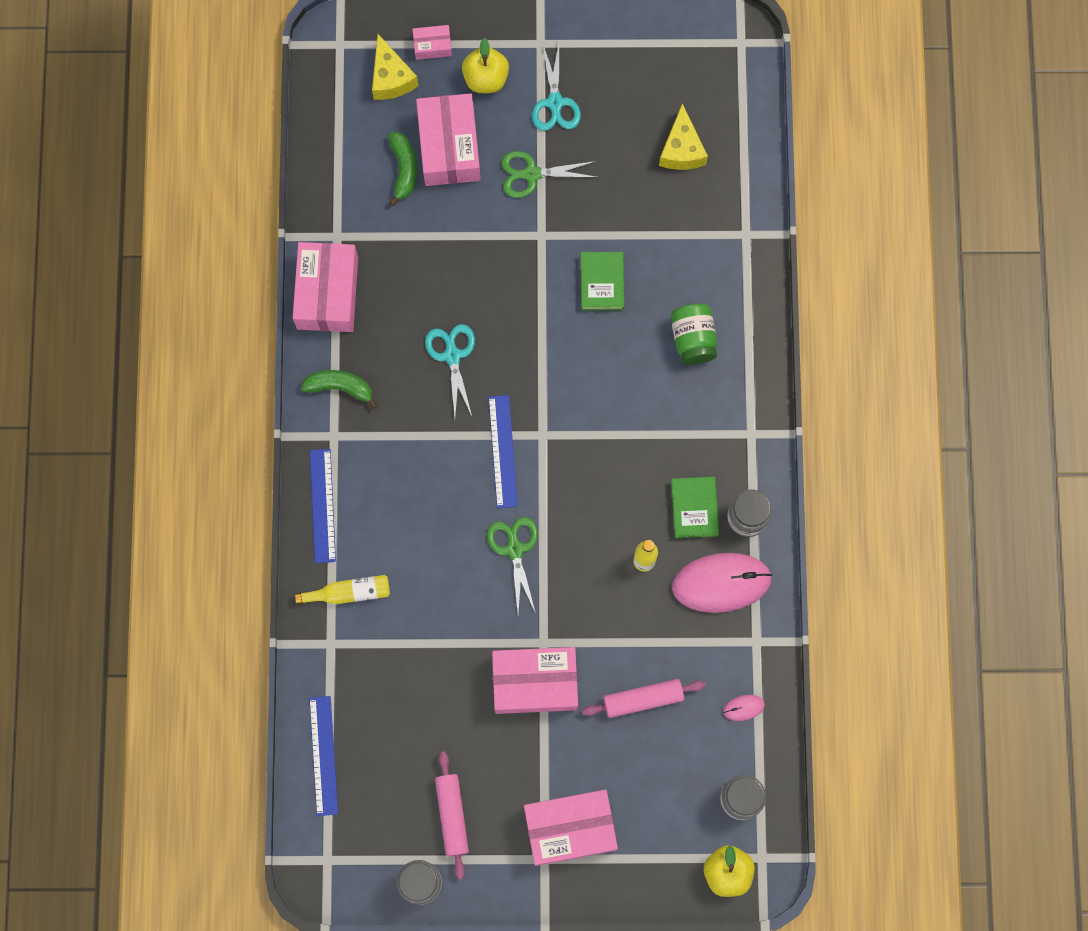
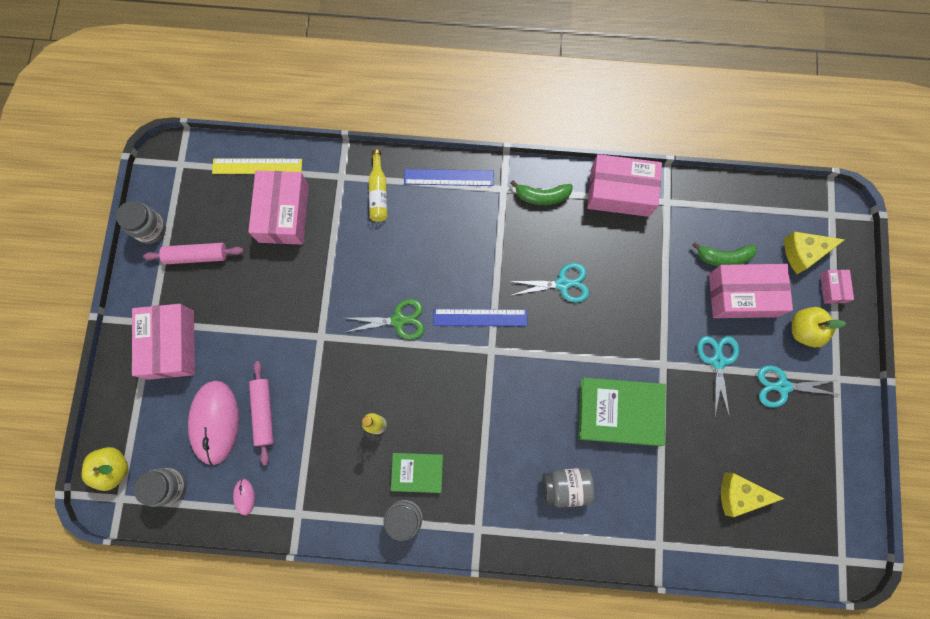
camera: 95 degrees right, 0 degrees up
(323, 755) = (257, 166): blue ruler -> yellow ruler
(340, 387) = (542, 196): green banana -> green banana turned 75 degrees clockwise
(532, 174) = (718, 361): green scissors -> turquoise scissors
(535, 683) = (289, 327): pink box -> pink box (283, 213)
(602, 282) = (620, 412): green book -> green book, size x1.66
(693, 339) = (566, 486): green jar -> grey jar
(721, 583) = (351, 489): pink mouse -> pink mouse (215, 422)

